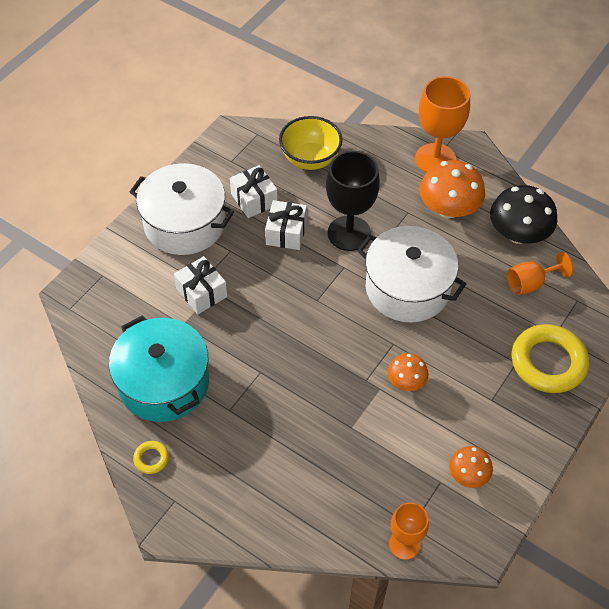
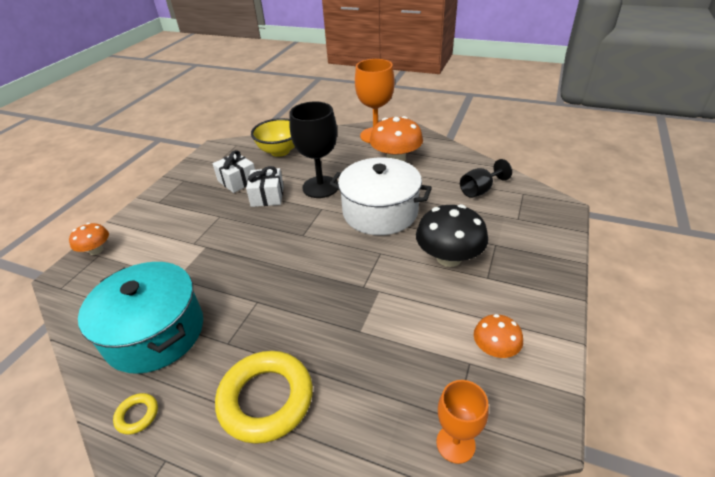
camera: 10 degrees left, 15 degrees down
(184, 224) = (178, 206): white pot -> none
(201, 293) = (194, 250): white gift -> none
(406, 381) = (402, 279): orange mushroom -> orange mushroom (96, 250)
(518, 234) = (455, 163): black mushroom -> black mushroom (449, 257)
(530, 283) = (480, 190): orange goblet -> black goblet
(548, 362) = (523, 239): yellow ring -> yellow ring (266, 399)

